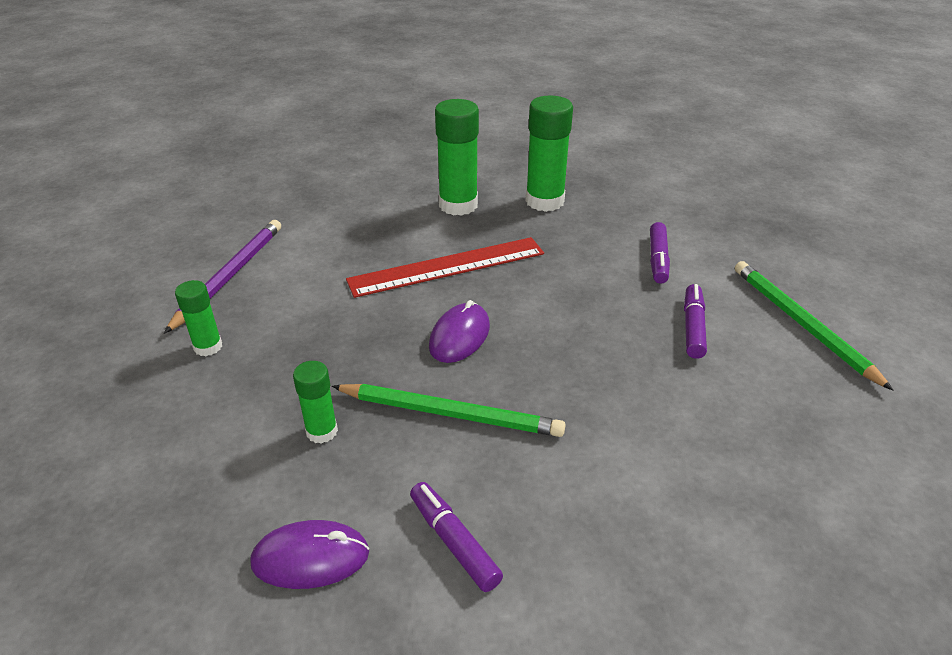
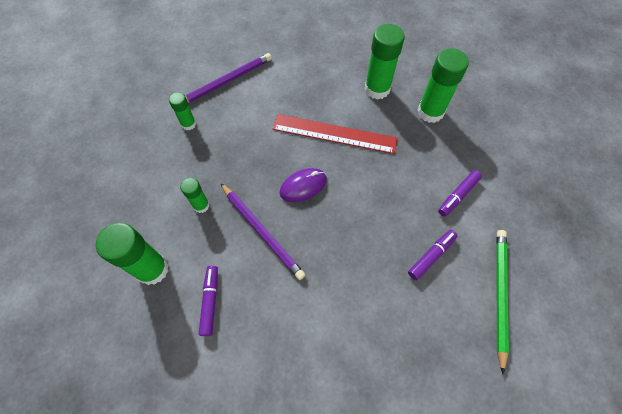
camera: 35 degrees right, 25 degrees up
(310, 558) = (152, 269): purple mouse -> green glue stick
(450, 413) = (262, 231): green pencil -> purple pencil

